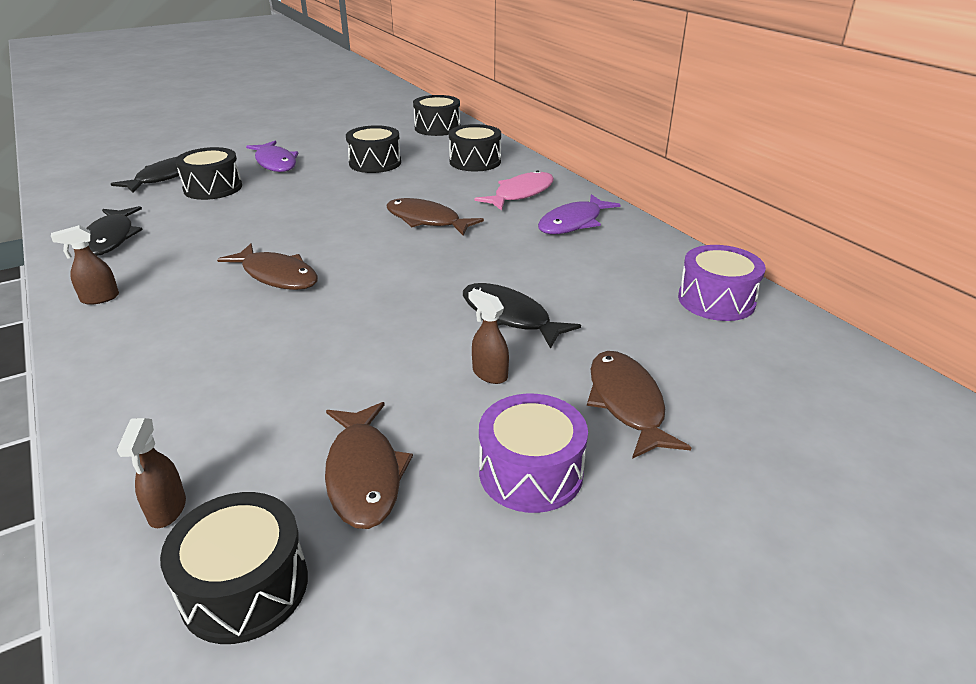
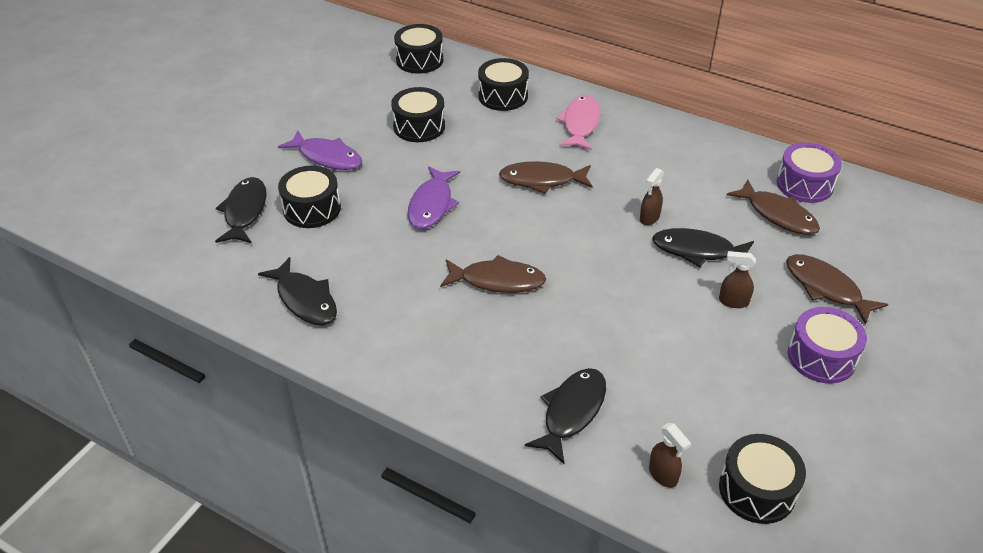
camera: 30 degrees left, 10 degrees up
(99, 298) = (390, 358): brown spray bottle -> brown spray bottle (649, 218)
(174, 404) = (571, 412): none -> black fish
(364, 474) = (740, 401): brown fish -> brown fish (778, 215)
(573, 223) = (650, 143): purple fish -> purple fish (432, 205)

